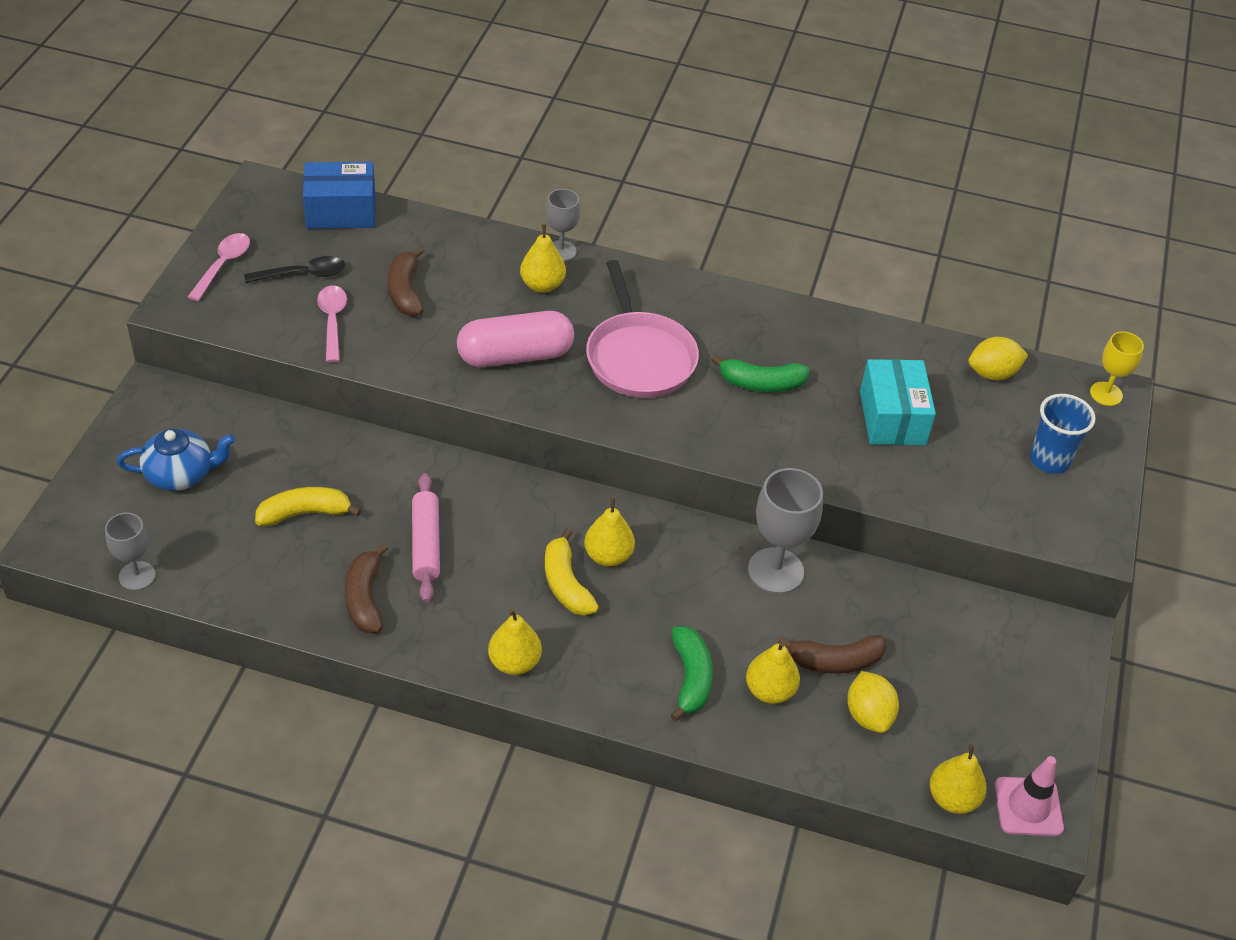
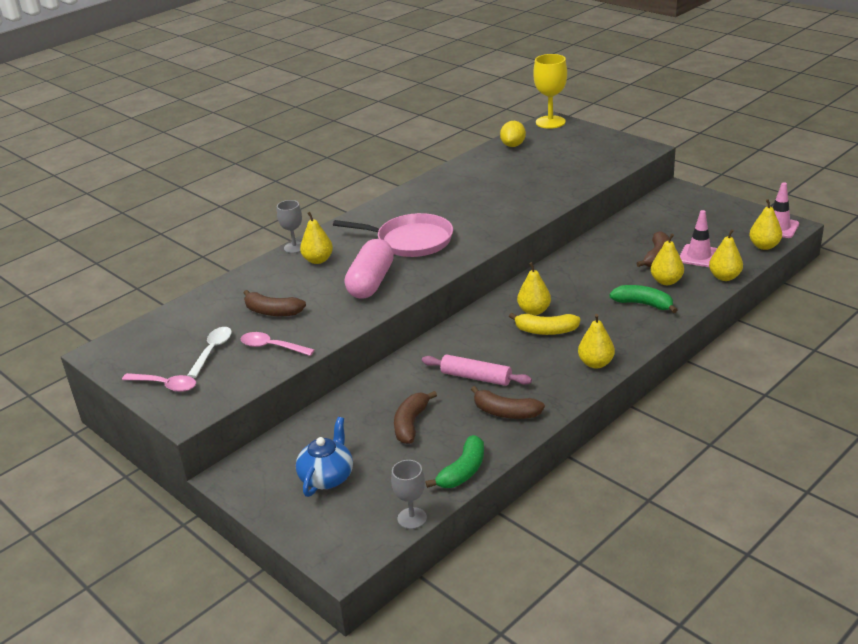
camera: 55 degrees left, 15 degrees down
(223, 265) = (165, 385): pink spoon -> pink spoon turned 150 degrees clockwise
(303, 274) = (212, 351): black spoon -> white spoon
(305, 513) = (411, 424): yellow banana -> brown banana
(341, 211) = (165, 323): blue box -> none
(761, 384) = (465, 208): green banana -> green banana (463, 471)
(775, 571) = (582, 259): grey goblet -> none
(823, 764) = (724, 277): none -> yellow pear
(868, 715) = (699, 256): yellow lemon -> pink traffic cone
(892, 418) = (522, 178): turquoise box -> none
(1049, 460) = (583, 146): blue cup -> none
(1106, 394) = (550, 122): yellow goblet -> yellow goblet, size x1.64

